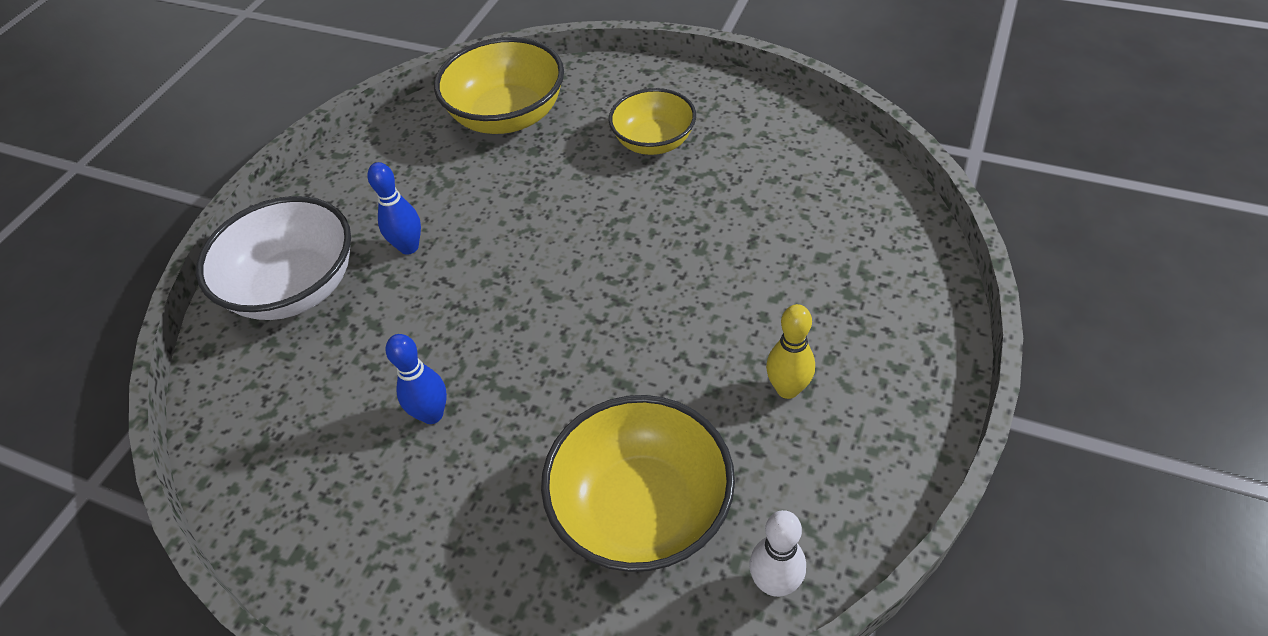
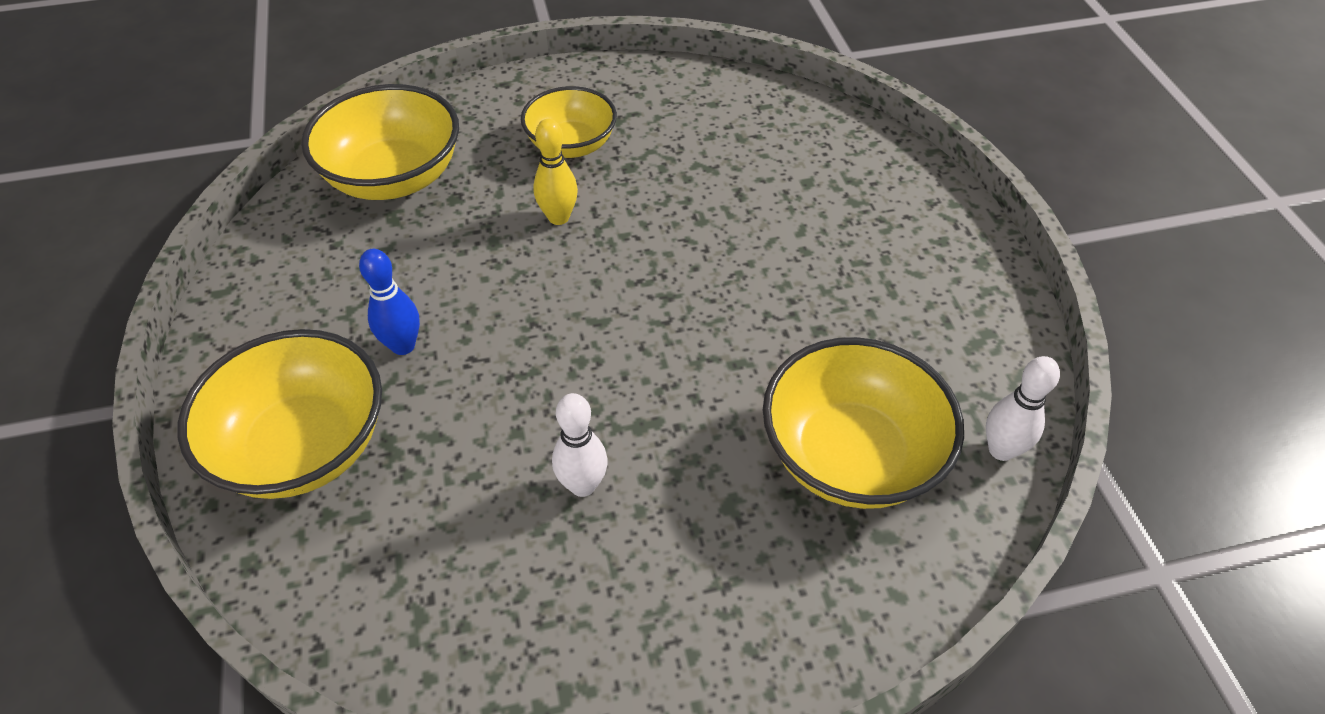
camera: 40 degrees left, 0 degrees up
(296, 288) = (303, 446): white bowl -> yellow bowl
(432, 414) = (583, 485): blue bowling pin -> white bowling pin
(787, 389) = (876, 298): yellow bowling pin -> yellow bowling pin (558, 217)

